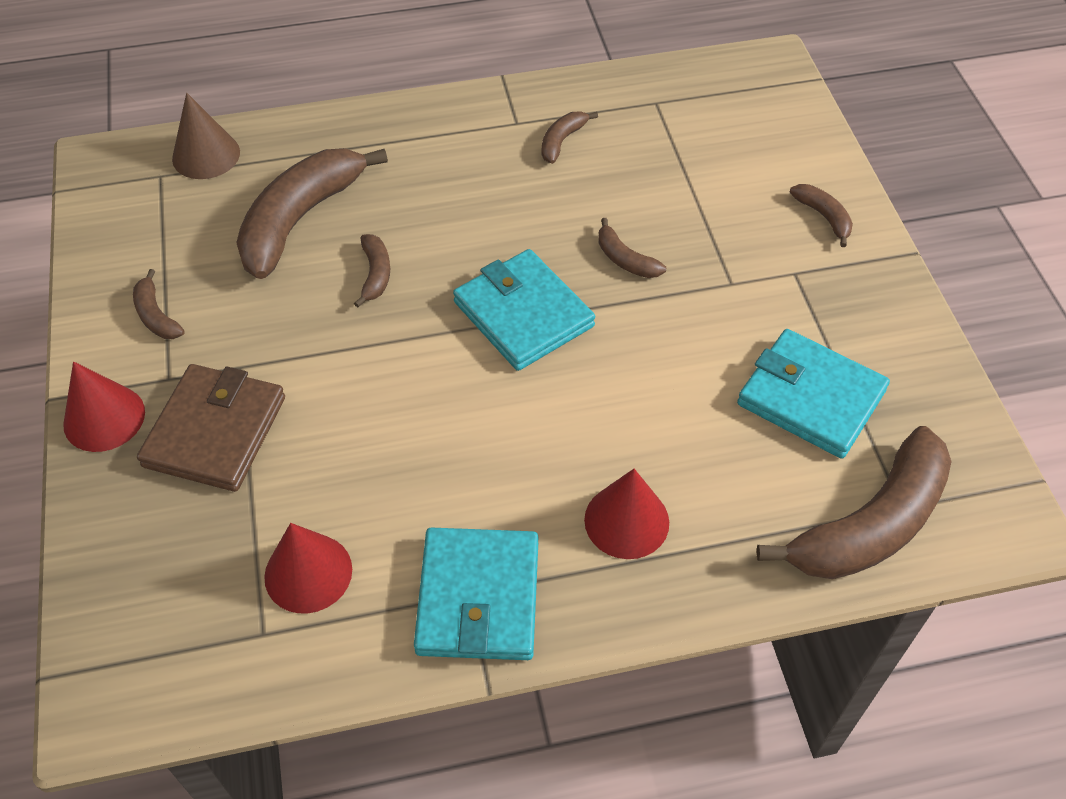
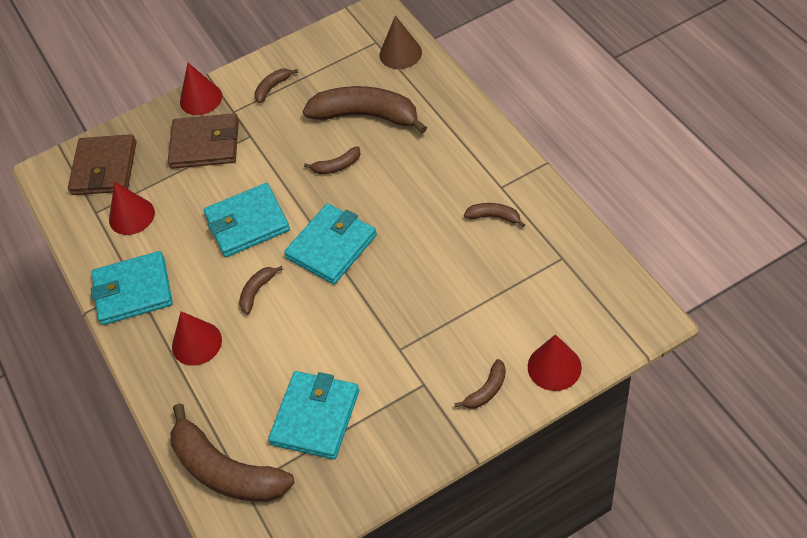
camera: 80 degrees right, 0 degrees up
(163, 601) = (104, 168): none -> brown wallet
(421, 406) = (247, 223): none -> turquoise wallet
(625, 259) = (397, 284): brown banana -> brown banana (257, 291)
(810, 151) = (554, 367): none -> red cone

